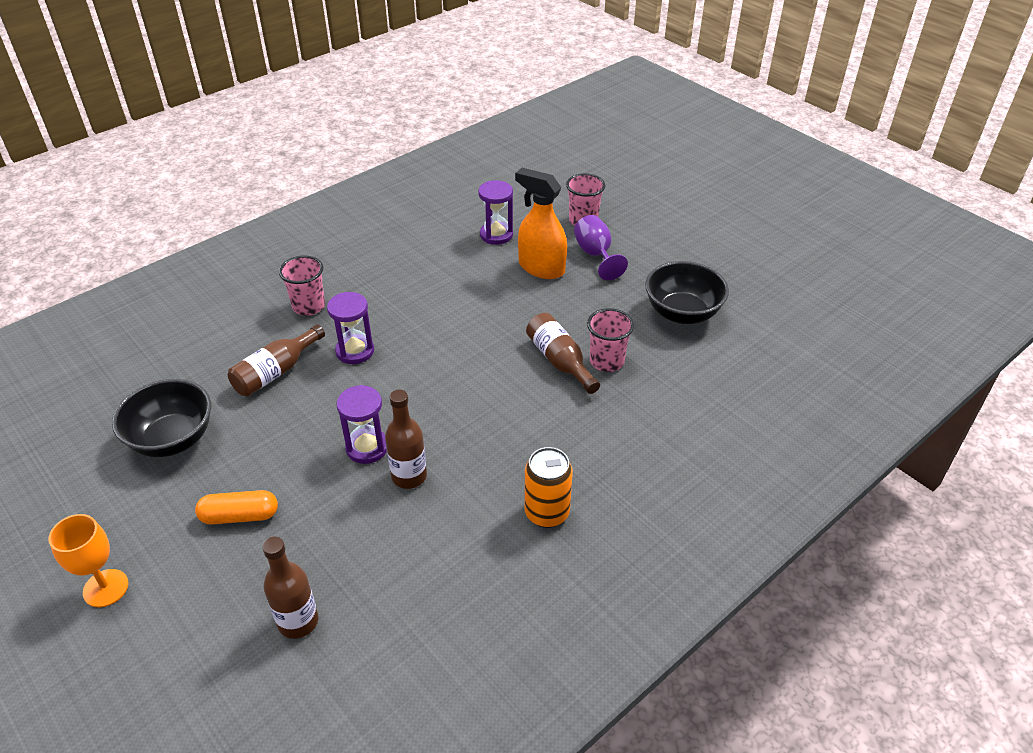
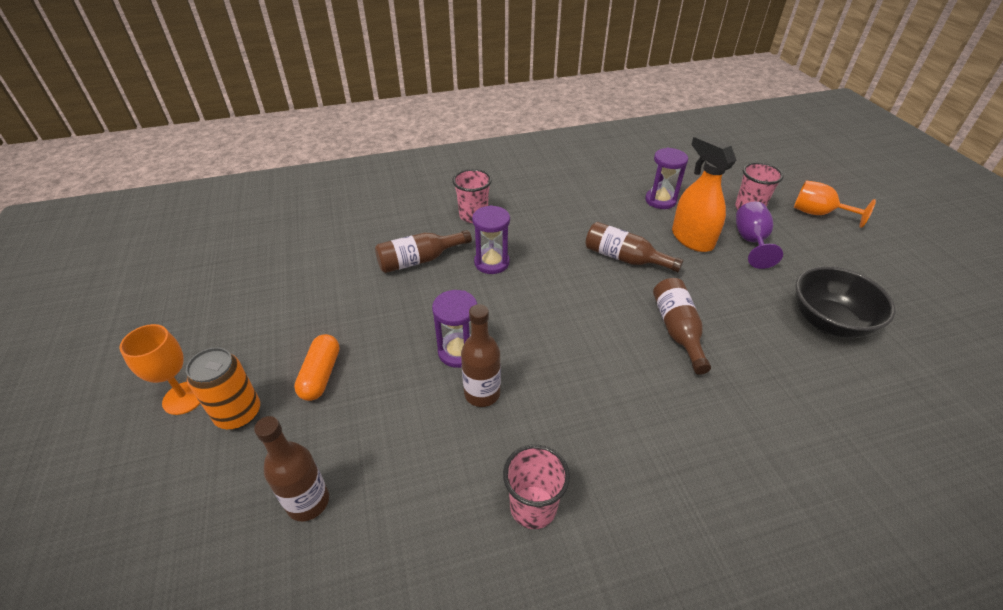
camera: 25 degrees right, 0 degrees up
(172, 439) = (311, 289): black bowl -> none
(240, 516) = (321, 375): orange capsule -> orange capsule turned 75 degrees clockwise
(485, 307) = (624, 258): none -> brown bottle
(547, 513) = (601, 488): orange can -> orange can (239, 414)
(606, 361) = (727, 346): pink cup -> pink cup (533, 507)
(646, 209) = (818, 214): none -> orange goblet

